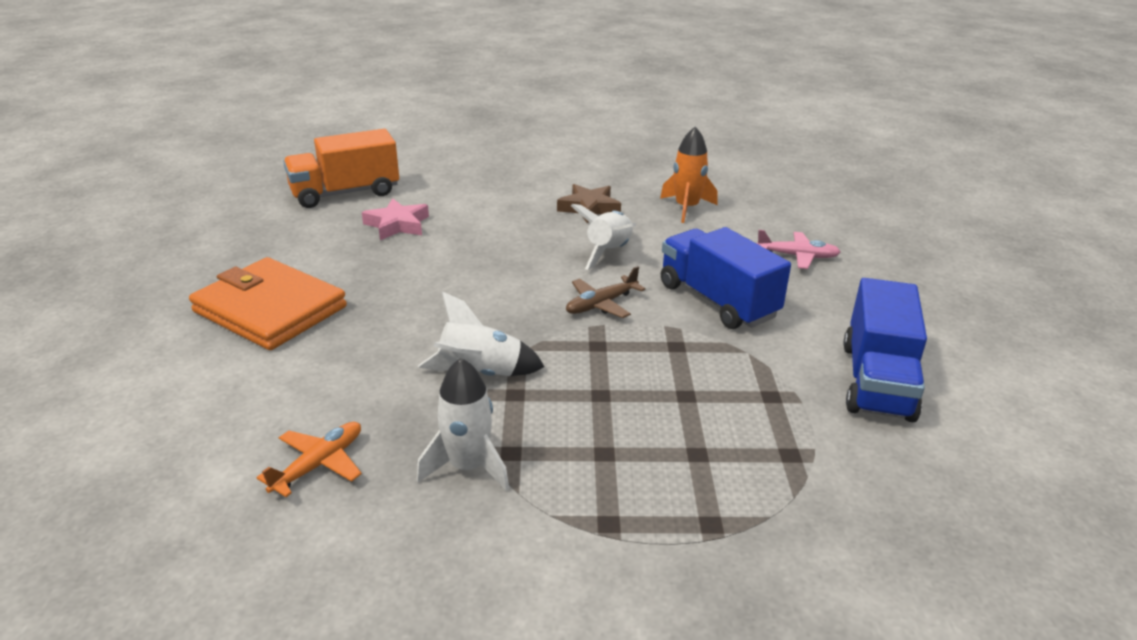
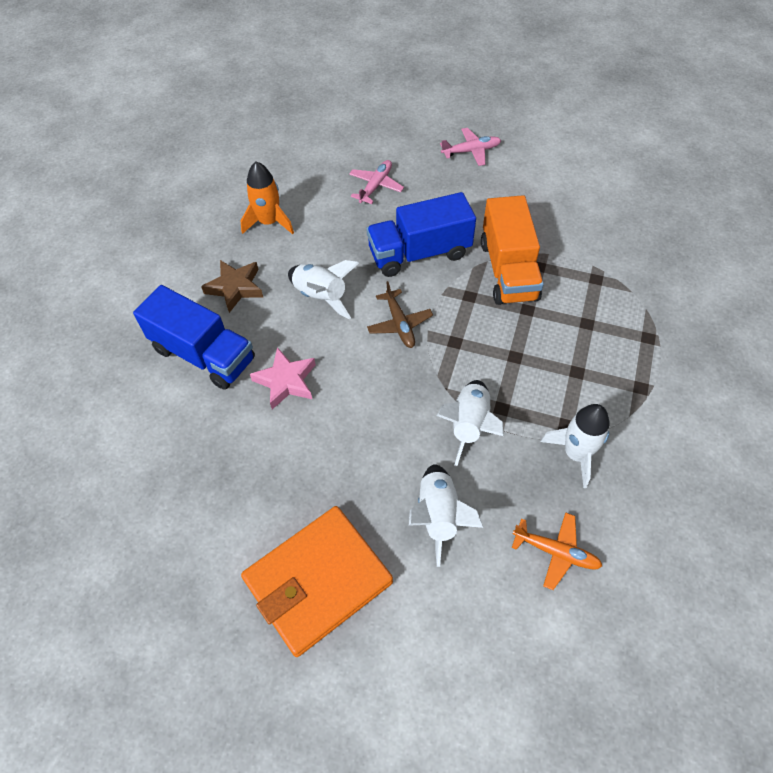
camera: 70 degrees left, 25 degrees up
(318, 465) = (555, 552): orange plane -> orange plane turned 150 degrees clockwise
(345, 193) = (90, 491): orange truck -> orange truck (508, 270)
(353, 369) = (438, 516): none -> white rocket
(397, 225) = (193, 449): pink star -> pink star (286, 381)
(877, 381) = (536, 210): blue truck -> blue truck (203, 354)
(931, 312) = (471, 151): none -> pink plane

